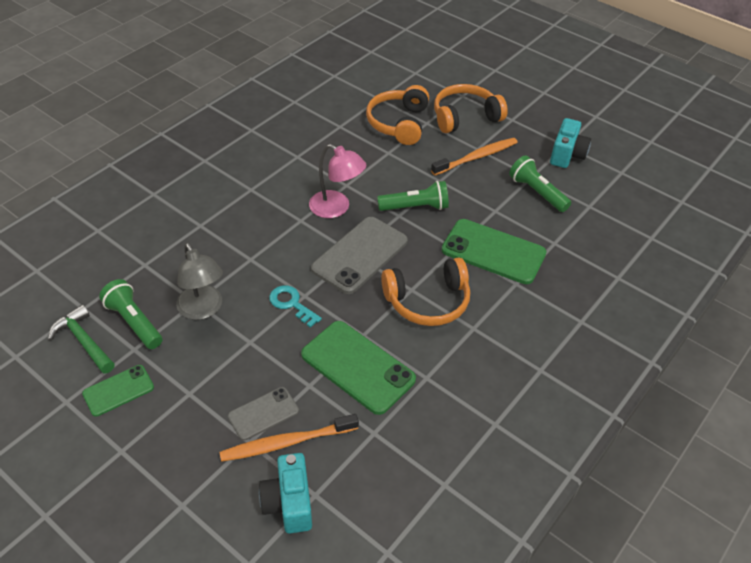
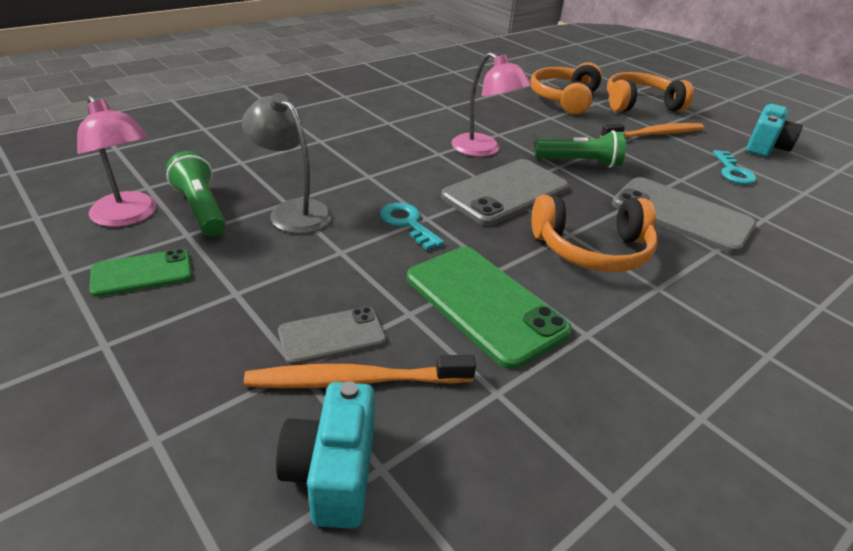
camera: 10 degrees right, 10 degrees down
(84, 341) = (129, 216): green hammer -> pink lamp
(203, 309) = (293, 211): grey lamp -> grey lamp turned 150 degrees clockwise
(493, 252) = (681, 215): green phone -> grey phone
(537, 192) = (733, 171): green flashlight -> turquoise key

